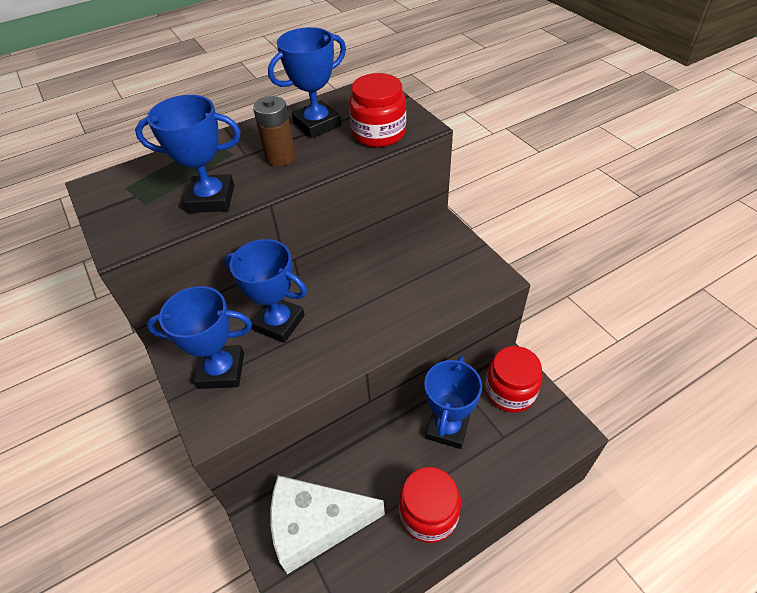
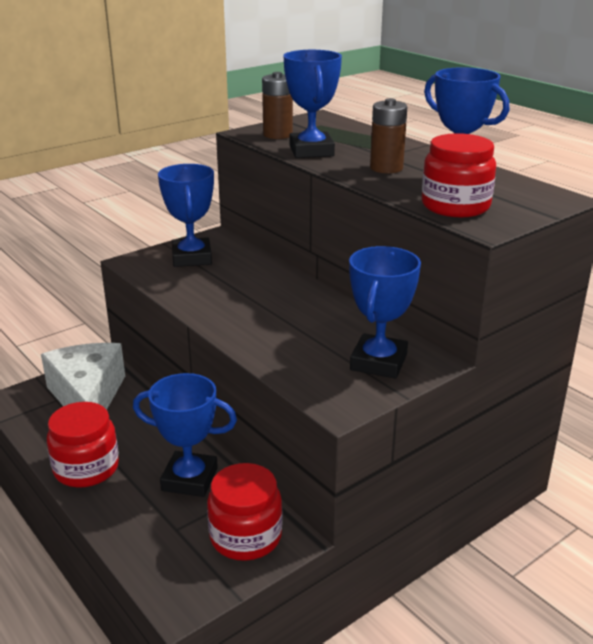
camera: 80 degrees right, 20 degrees down
(143, 220) = (278, 135): none -> brown battery
(279, 322) = (249, 275): blue trophy -> blue trophy (378, 362)

